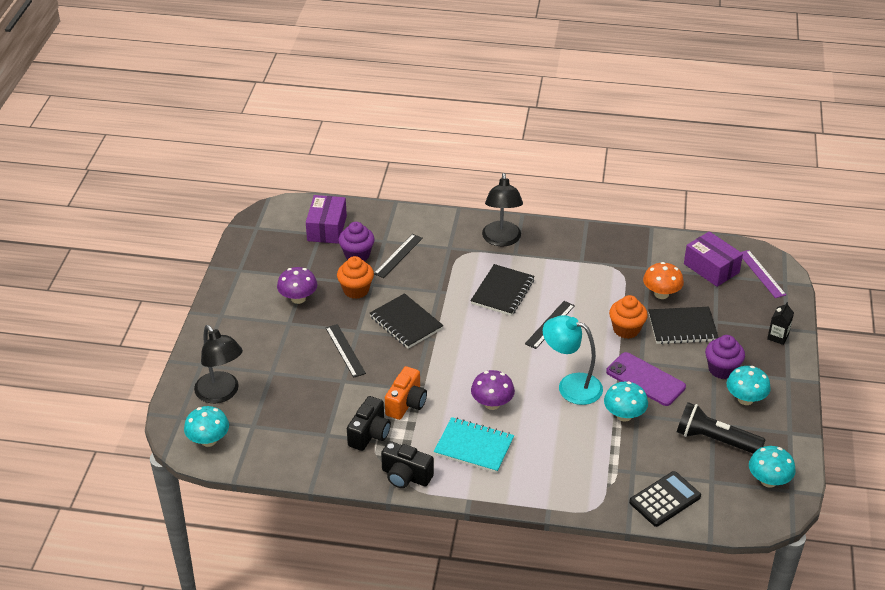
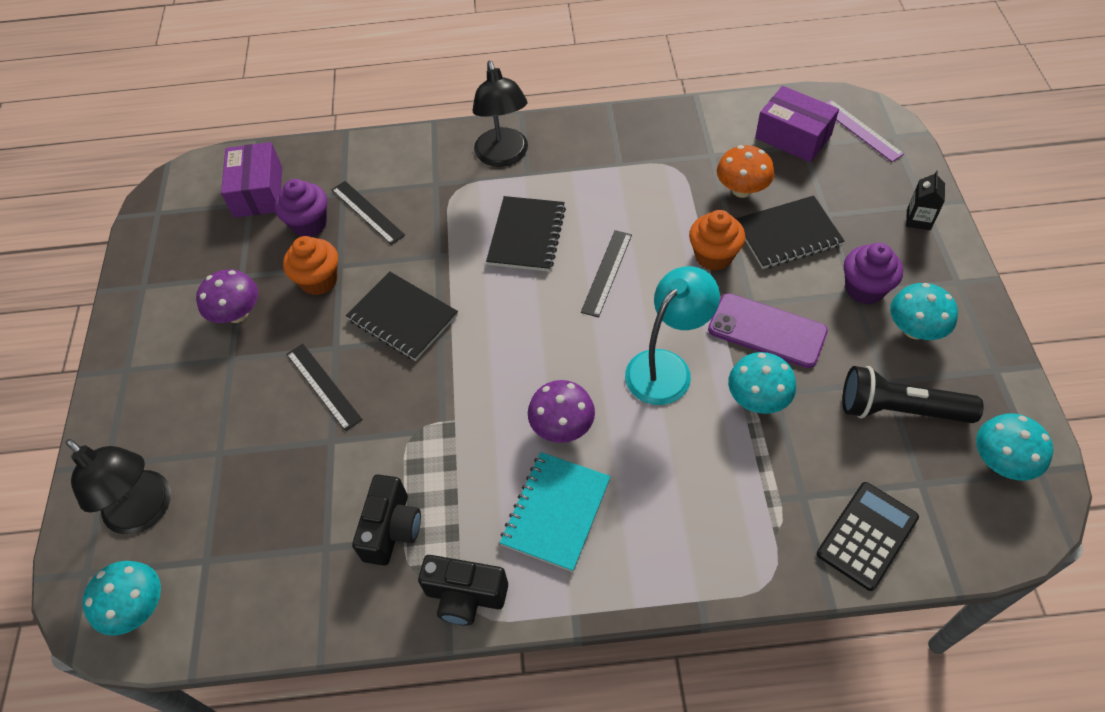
camera: 10 degrees left, 15 degrees up
(398, 256) = (367, 212): black ruler -> black ruler turned 60 degrees counterclockwise
(406, 403) = (435, 458): orange camera -> none
(474, 447) = (556, 512): turquoise notebook -> turquoise notebook turned 75 degrees counterclockwise
(571, 386) = (666, 367): turquoise lamp -> turquoise lamp turned 120 degrees clockwise

